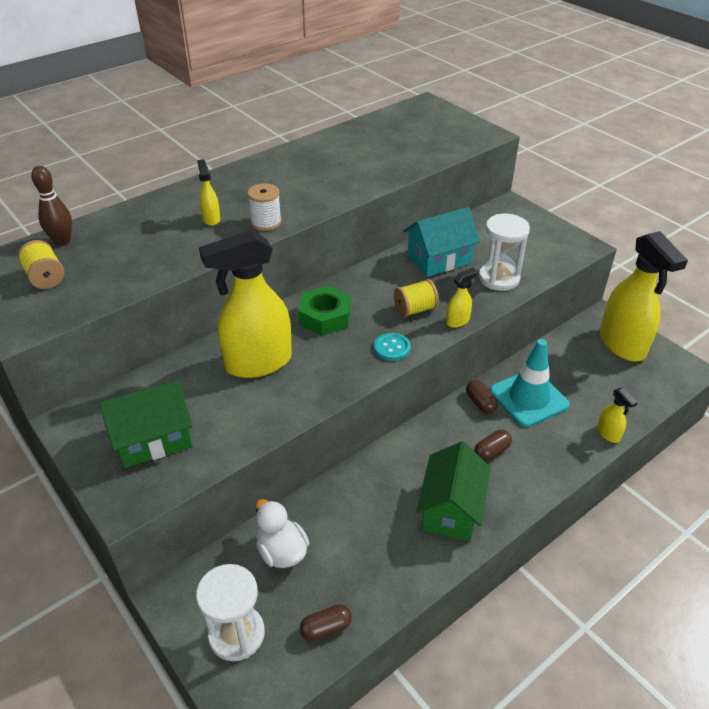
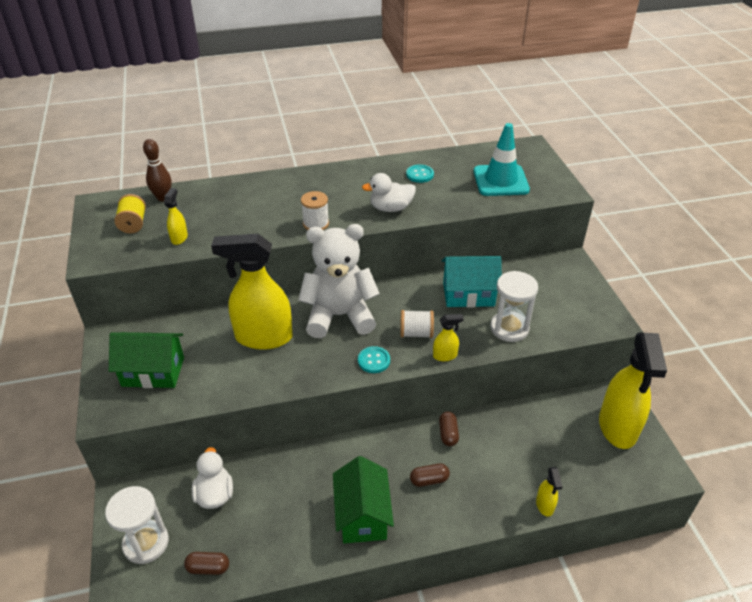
camera: 25 degrees right, 0 degrees up
(211, 219) = (277, 209): yellow spray bottle -> yellow spray bottle (179, 238)
(325, 317) = (339, 316): green nut -> white teddy bear
(334, 189) = (391, 208): none -> white duck
(339, 151) = (420, 174): none -> turquoise button
(415, 309) = (416, 333): yellow spool -> white spool
(451, 509) = (362, 515): green house -> green house turned 45 degrees counterclockwise
(528, 398) = (494, 445): turquoise traffic cone -> turquoise traffic cone (500, 181)

